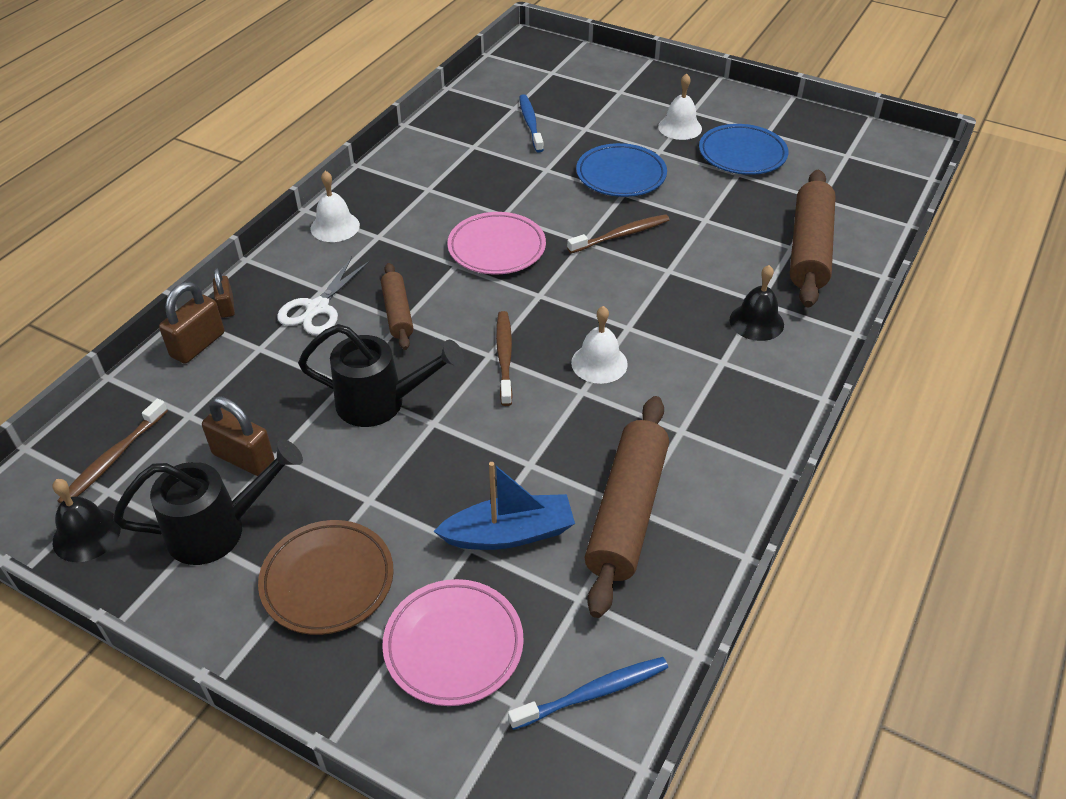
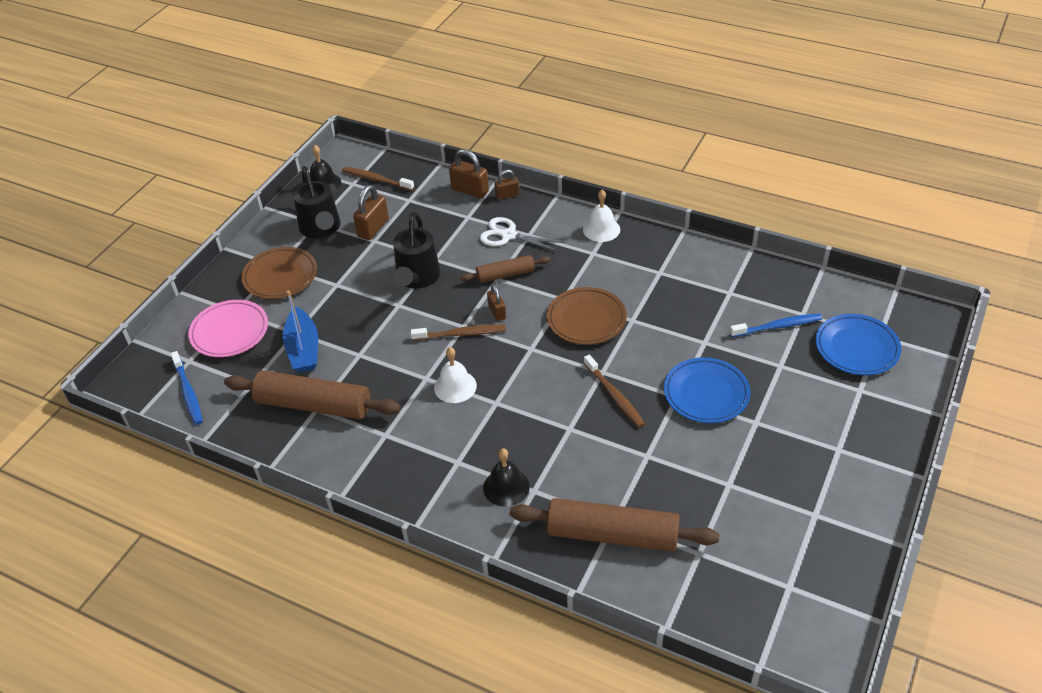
camera: 90 degrees right, 0 degrees up
(468, 322) = (497, 312): none -> brown padlock
(496, 248) = (586, 319): pink plate -> brown plate
(680, 127) = (803, 438): white bell -> none
(742, 154) = (765, 489): blue plate -> blue plate (856, 348)

